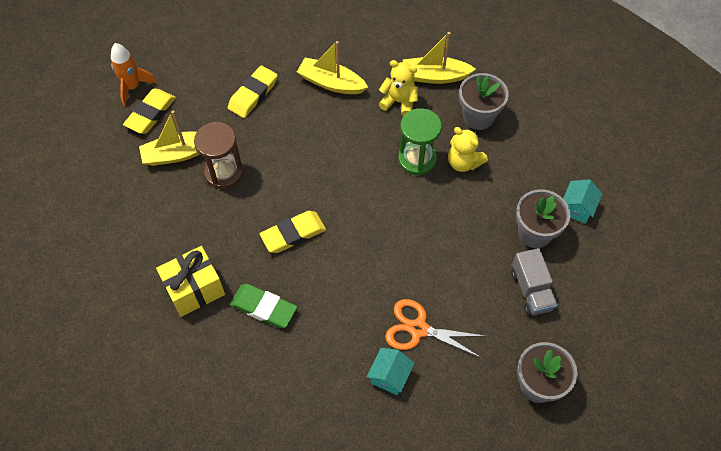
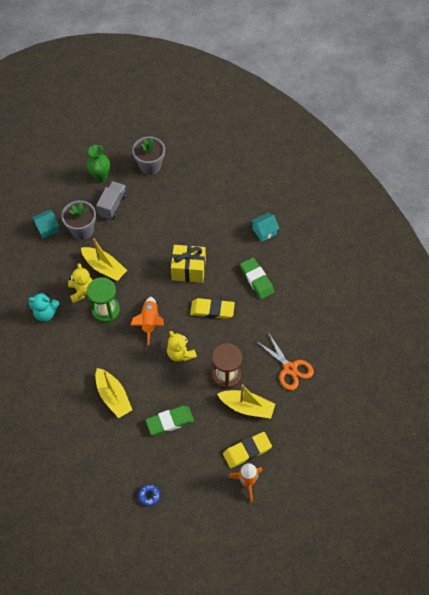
camera: 145 degrees left, 0 degrees up
(194, 289) = (288, 312): yellow gift -> yellow gift (188, 270)
(225, 26) = (149, 496): none -> blue donut
(253, 94) = (170, 421): yellow eraser -> green eraser
(356, 176) = (149, 322): none -> orange rocket
(390, 376) = (217, 210): turquoise house -> turquoise house (264, 231)
(399, 102) = (83, 354): yellow teddy bear -> yellow teddy bear (180, 353)
(418, 329) = (185, 222): orange scissors -> orange scissors (290, 368)
(434, 76) = (45, 358): yellow boat -> yellow boat (104, 267)
(478, 117) = (46, 313): grey flower pot -> turquoise teddy bear
(586, 321) = (100, 177): none -> green vase

